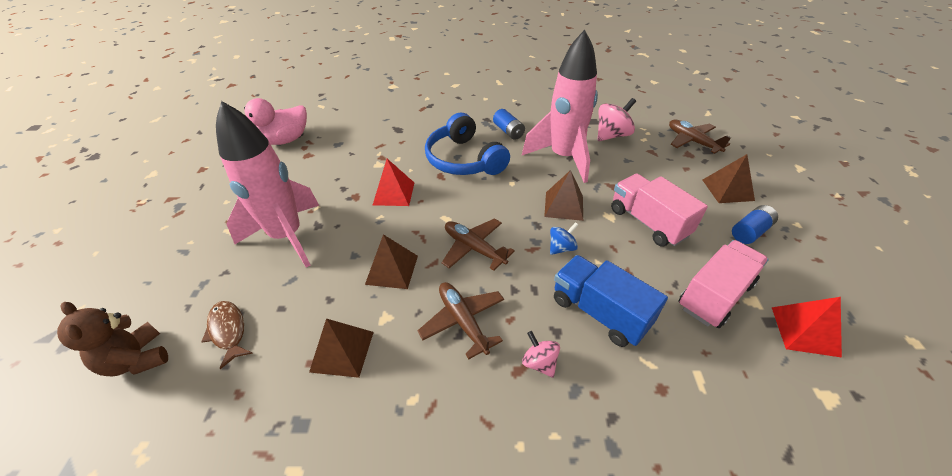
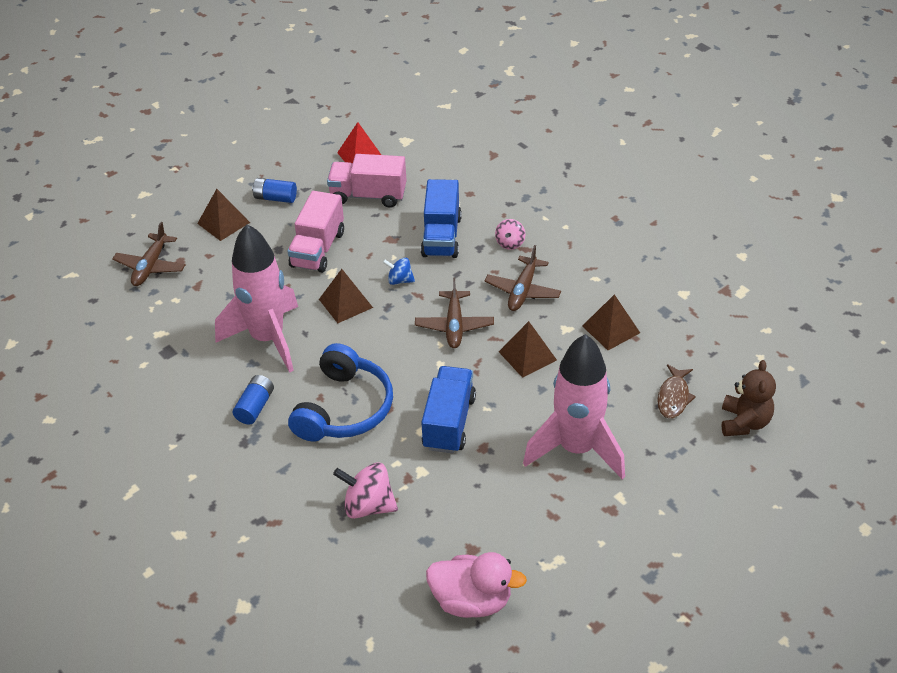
camera: 130 degrees left, 0 degrees up
(393, 193) = (449, 422): red pyramid -> blue truck
(612, 135) = (188, 324): pink spinning top -> pink spinning top (368, 506)

